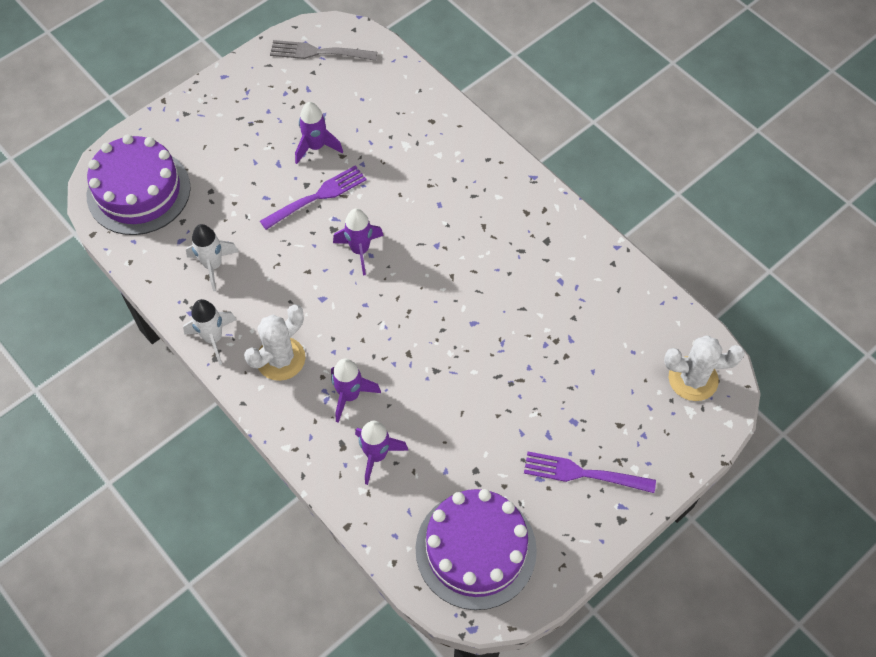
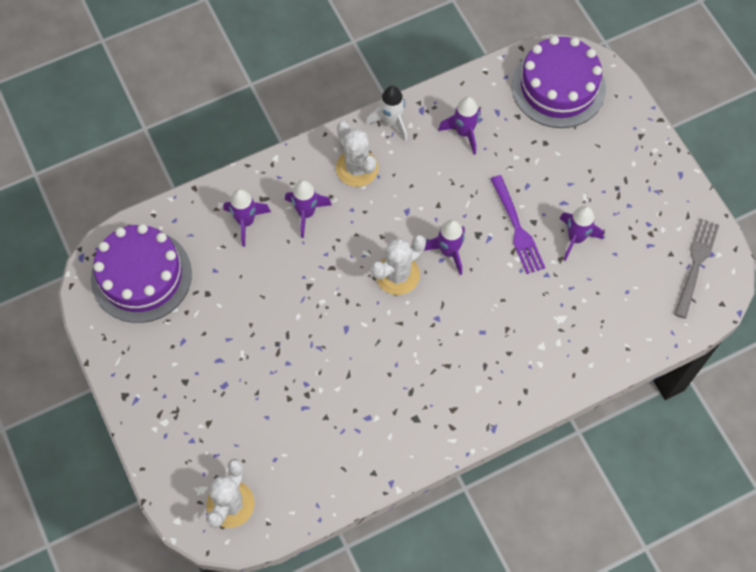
camera: 105 degrees right, 5 degrees up
(213, 266) = (464, 133): white rocket -> purple rocket
(399, 290) = (397, 275): none -> white cactus
(583, 473) = (174, 378): purple fork -> none

